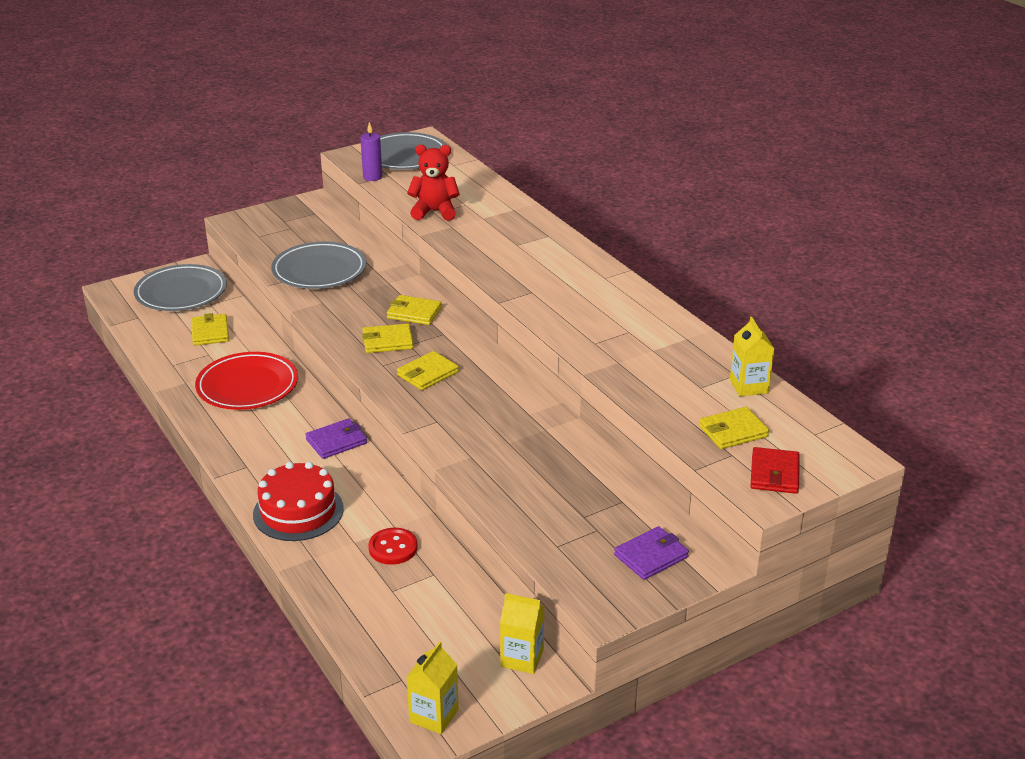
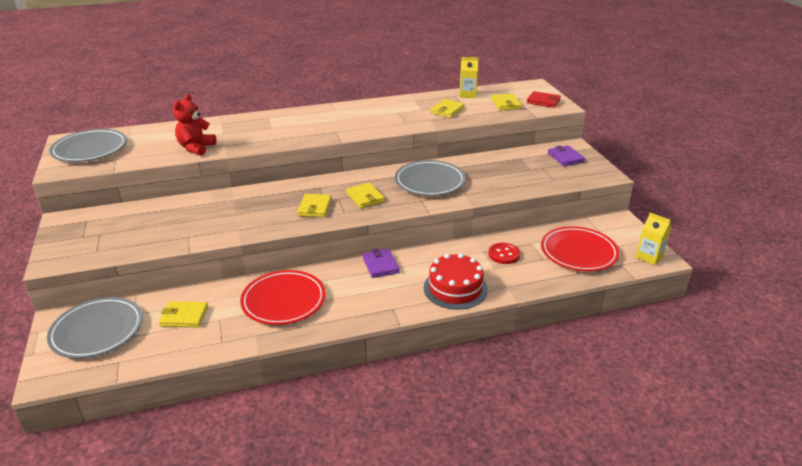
camera: 75 degrees left, 0 degrees up
(319, 271) = (188, 226): grey plate -> grey plate (430, 182)
(372, 177) = (110, 165): purple candle -> none
(414, 313) = (284, 194): yellow wallet -> yellow wallet (447, 110)
(422, 628) = (578, 252): none -> red plate
(522, 658) = (604, 224): yellow carton -> none

